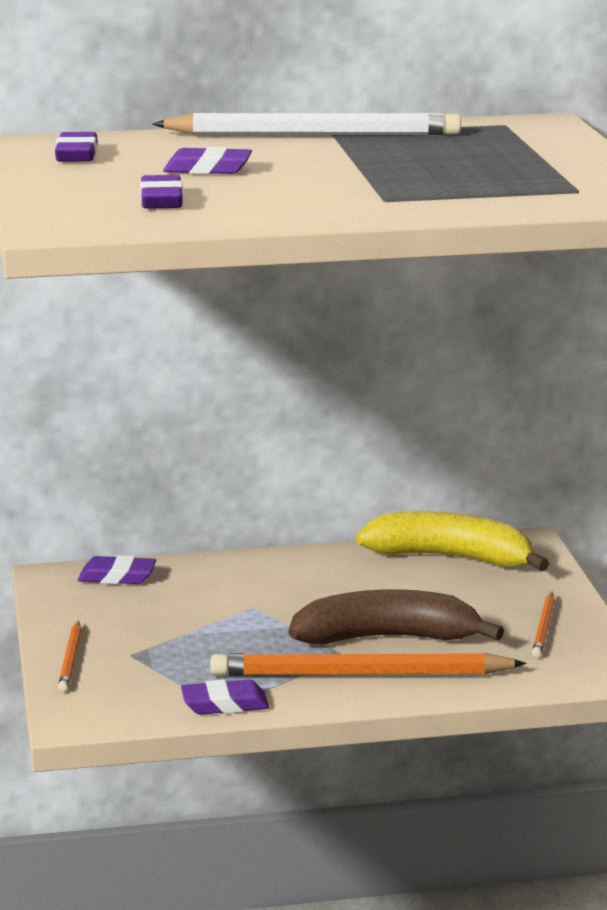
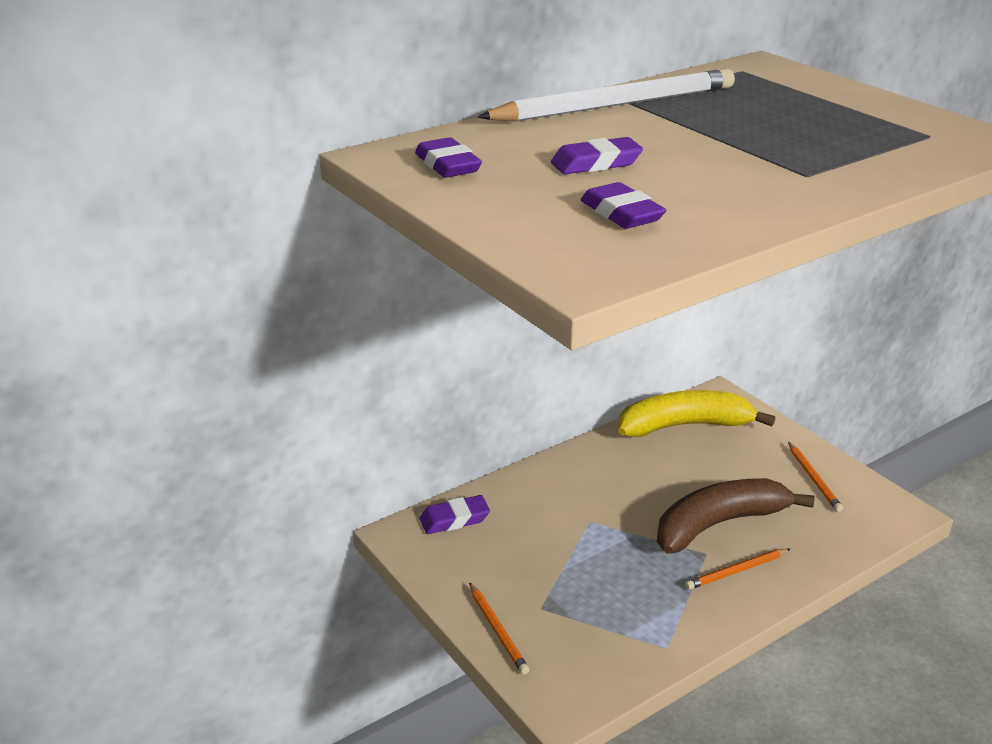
camera: 25 degrees left, 10 degrees up
(225, 704) = (668, 642): purple eraser -> none
(360, 674) = (736, 571): orange pencil -> orange pencil, size x0.47

